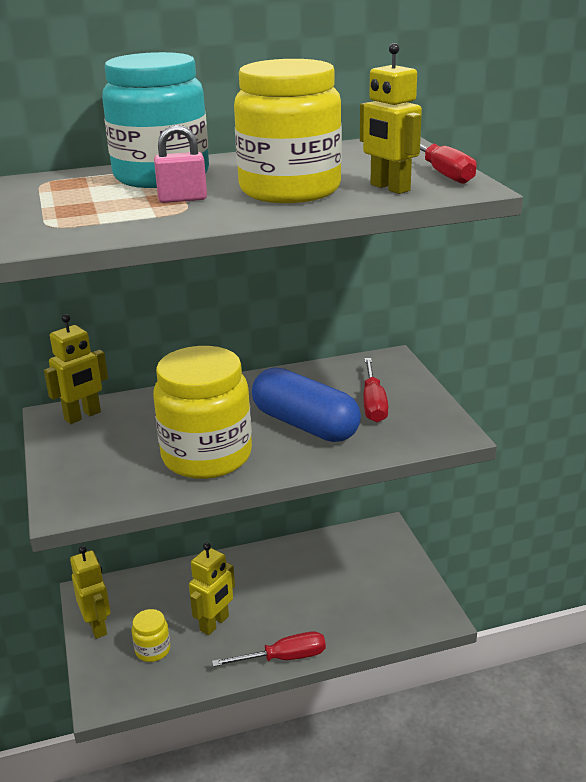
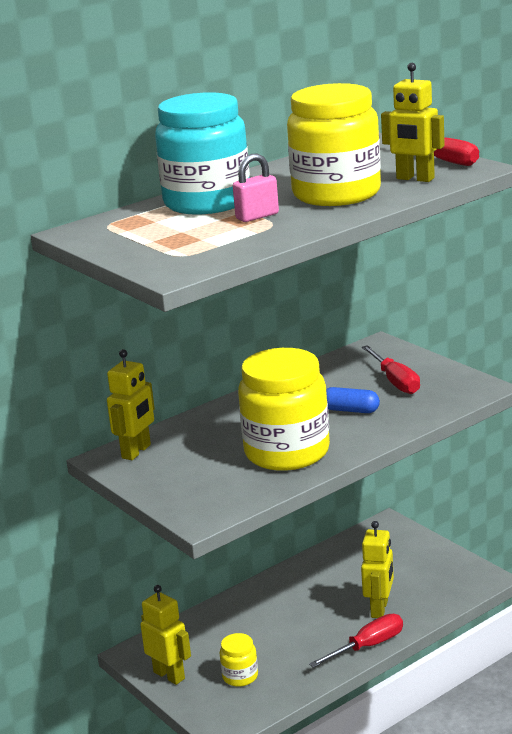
camera: 20 degrees left, 5 degrees down
(214, 623) = (283, 640): yellow robot -> yellow robot (379, 609)
(305, 425) = (350, 410): blue capsule -> blue capsule, size x0.50

